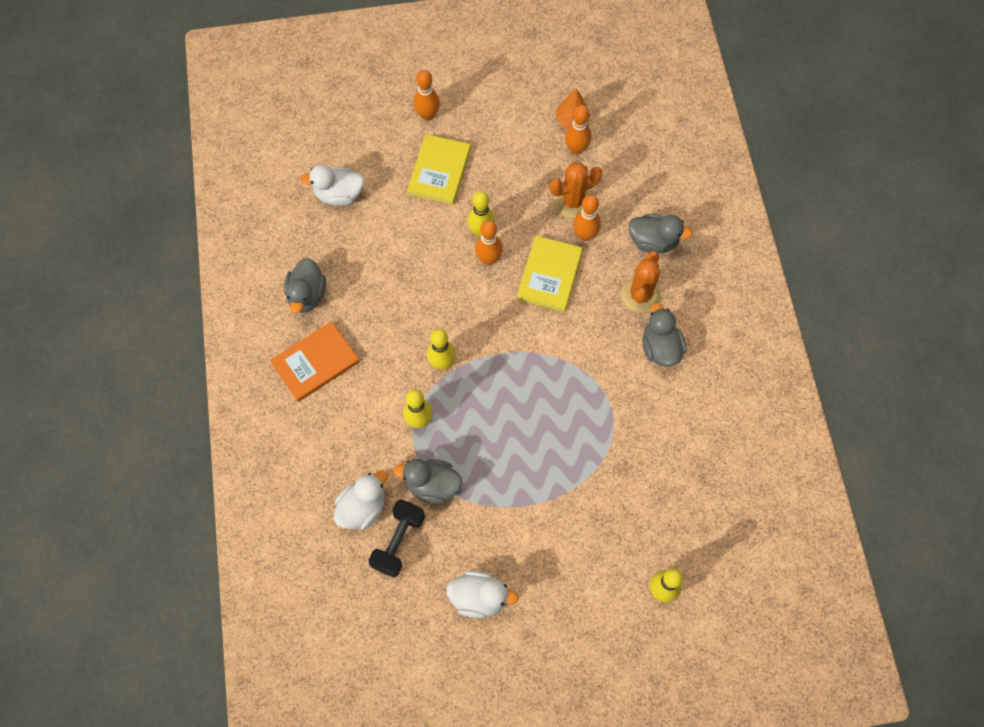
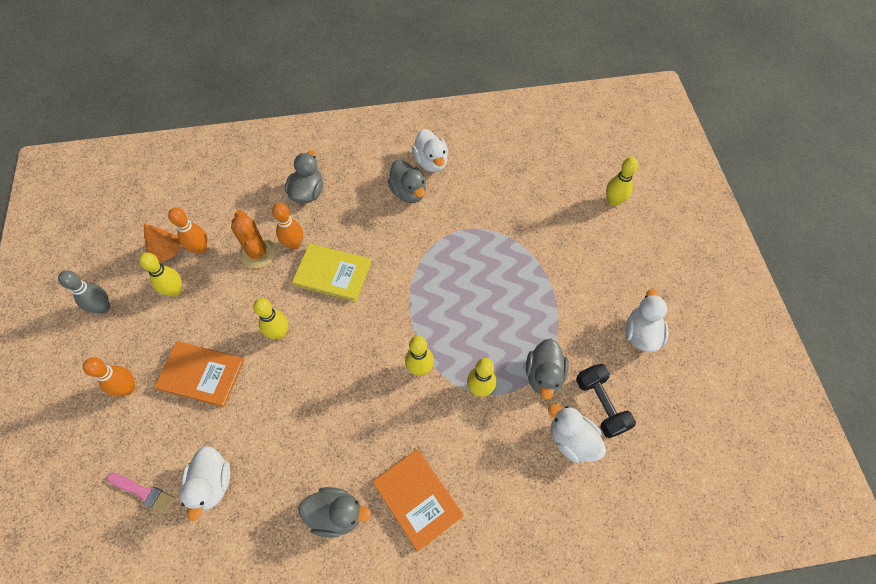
camera: 90 degrees left, 5 degrees down
(335, 144) = (143, 492): none -> pink brush
(398, 541) = (600, 404): black dumbbell -> black dumbbell turned 45 degrees clockwise
(439, 171) = (201, 374): yellow book -> orange book
(488, 259) = (311, 326): orange bowling pin -> none
(508, 79) = (103, 307): none -> grey bowling pin
(527, 135) = (175, 291): none -> yellow bowling pin
(640, 295) = (359, 204): orange cactus -> none
(660, 348) = (408, 192): grey duck -> grey duck turned 105 degrees counterclockwise
(707, 372) = (431, 162): none -> white duck

